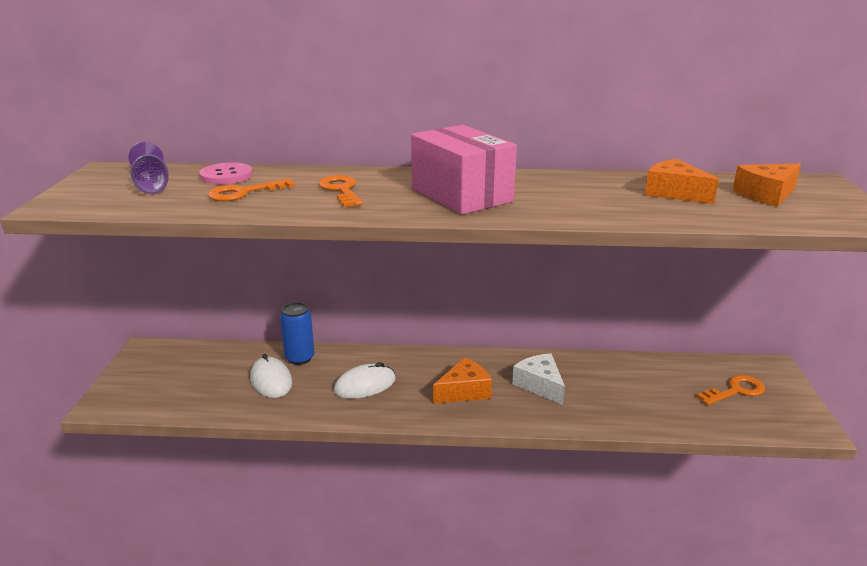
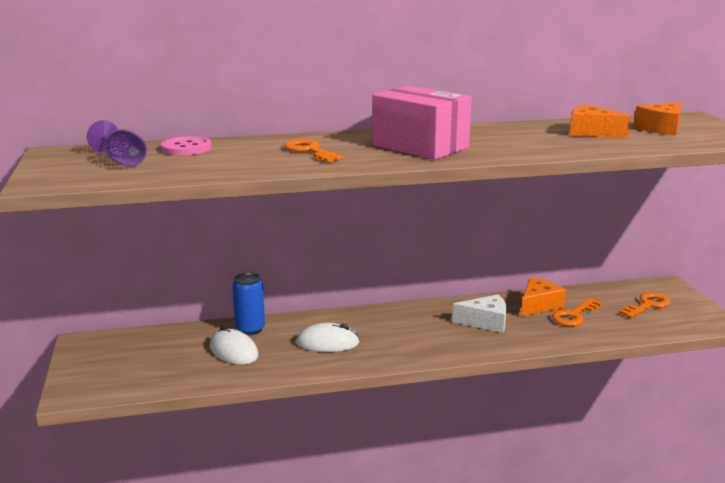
camera: 15 degrees left, 5 degrees down
(244, 193) = (220, 159): orange key -> orange key (574, 315)
(365, 385) = (327, 342): white mouse -> white mouse turned 45 degrees clockwise
(464, 391) = (422, 335): orange cheese -> orange cheese (538, 305)
(540, 385) = (486, 322): white cheese -> white cheese turned 135 degrees clockwise

